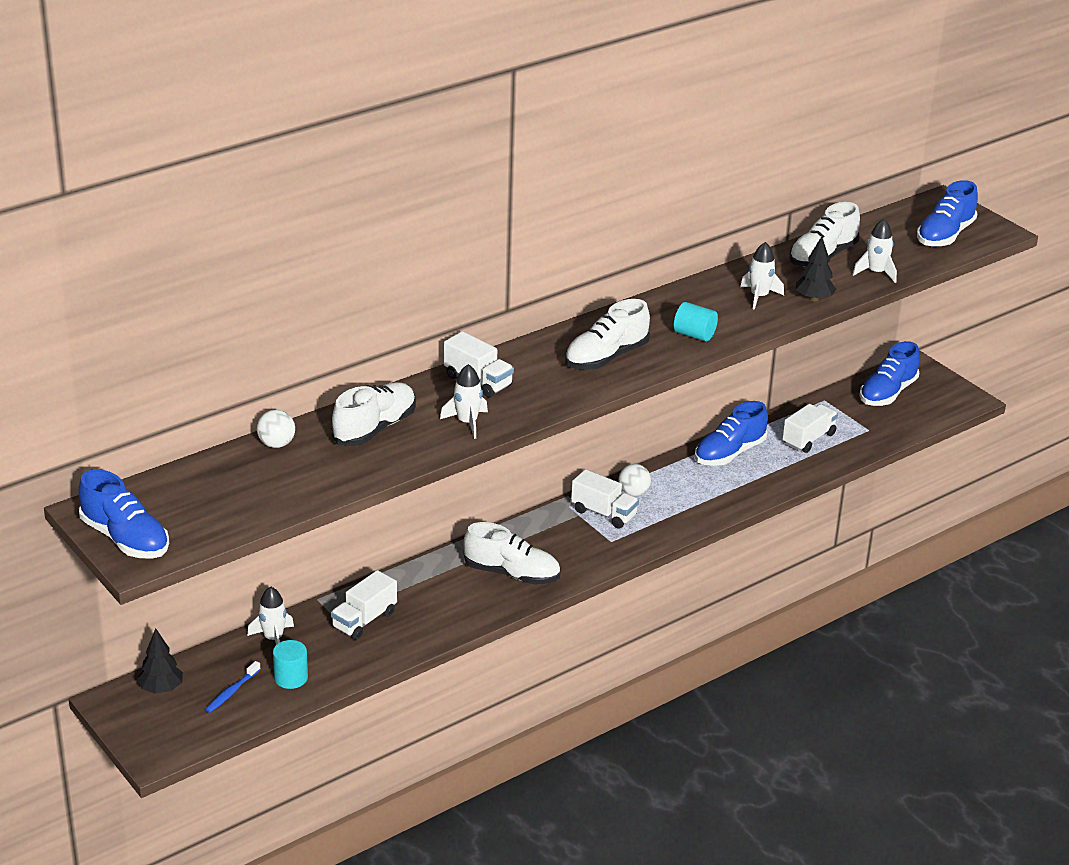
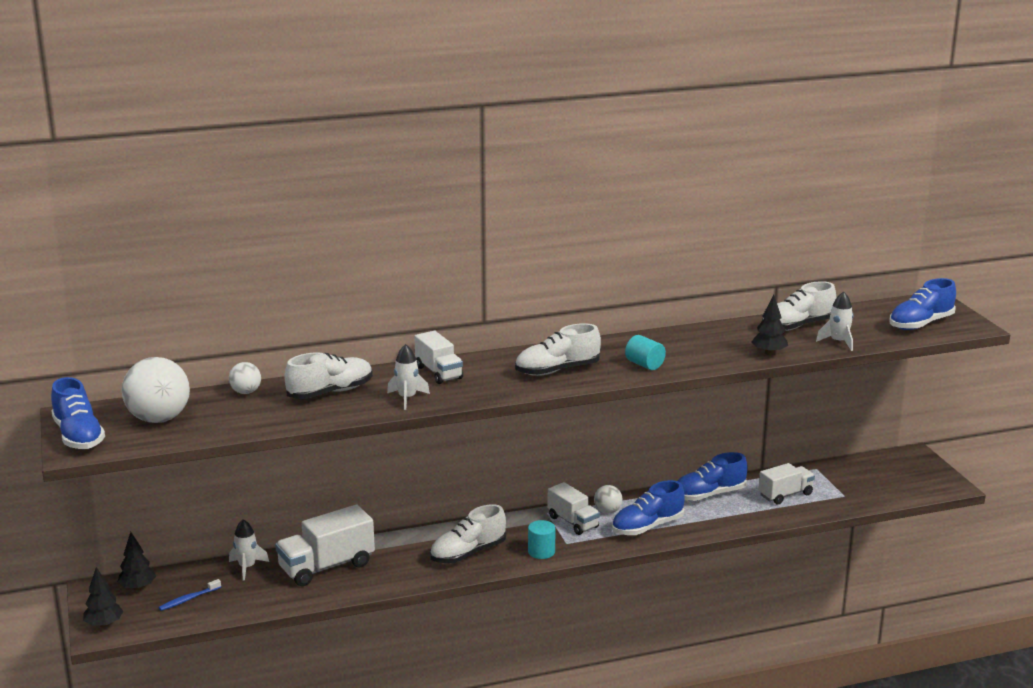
camera: 20 degrees right, 10 degrees down
(154, 743) = (104, 624): none -> black tree
(202, 499) = (159, 419): none -> white ball
(291, 678) = (240, 597): turquoise cylinder -> turquoise cylinder (541, 552)
(364, 620) = (326, 567): white truck -> white truck, size x1.56
(512, 573) = (468, 553): white shoe -> white shoe turned 105 degrees clockwise
(759, 297) = (721, 346): white rocket -> none
(887, 393) = (877, 471): blue shoe -> blue shoe (647, 527)

